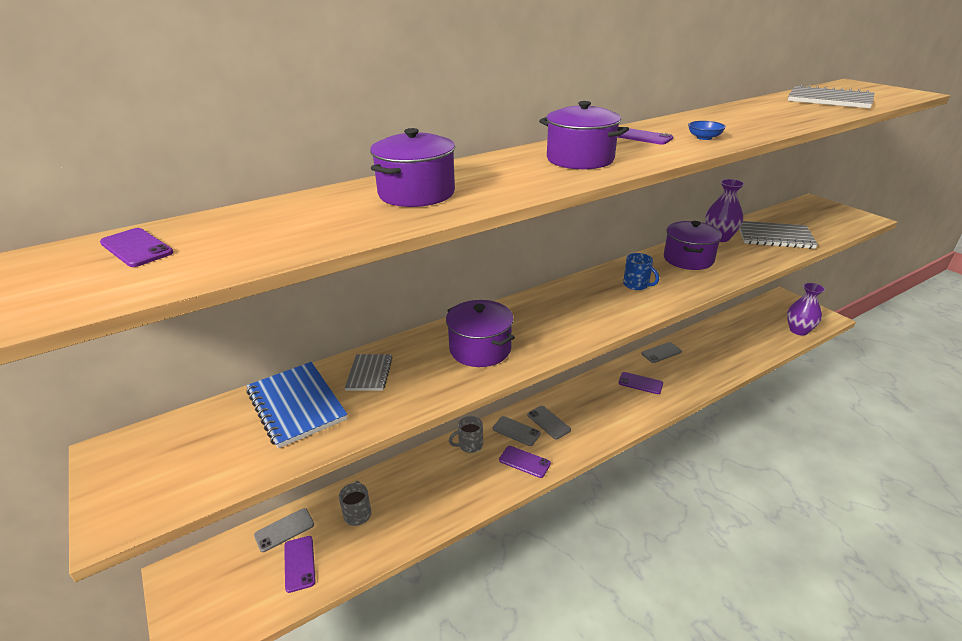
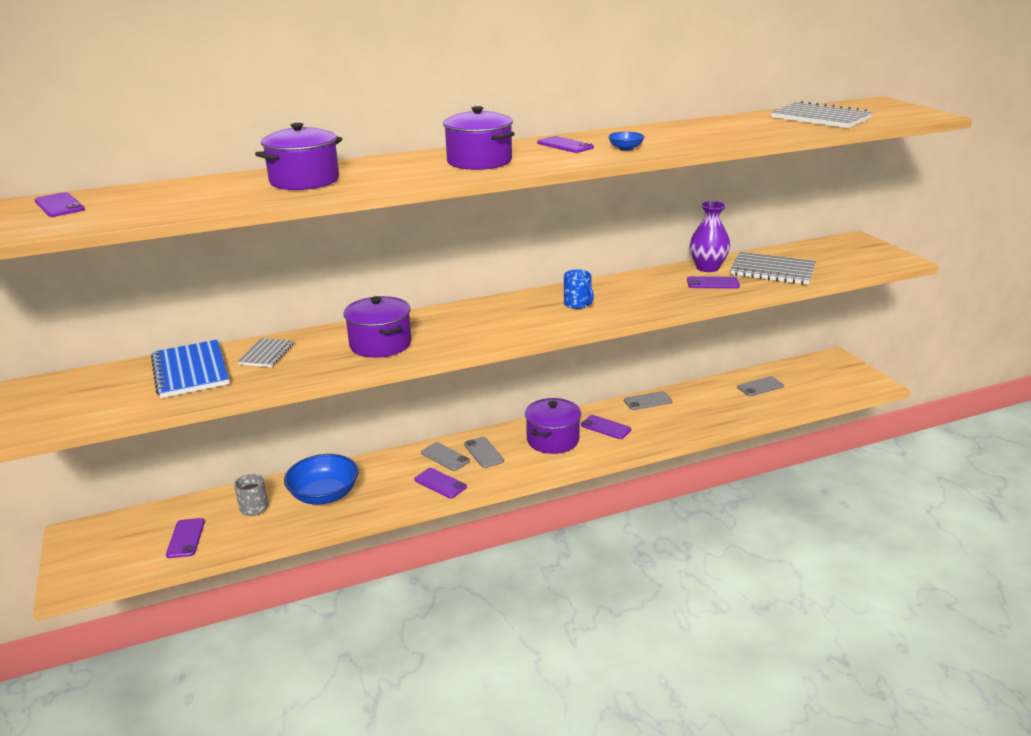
camera: 10 degrees right, 5 degrees down
(284, 530) = (181, 512): grey phone -> grey phone (760, 387)
(421, 489) = (324, 495): none -> blue bowl
(469, 445) = (390, 464): grey mug -> none
(688, 259) = (654, 285): purple pot -> purple pot (552, 440)
(736, 253) = (713, 283): none -> purple phone
(798, 330) = (829, 393): purple vase -> none

